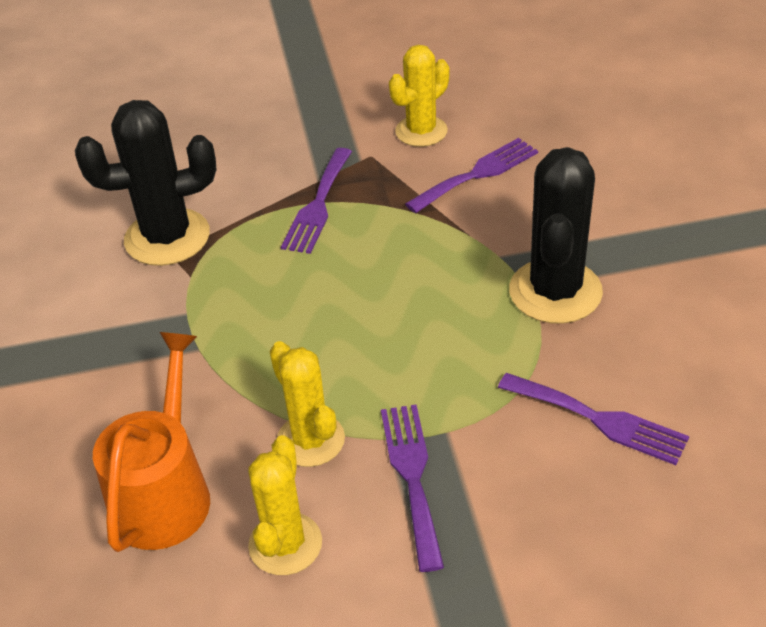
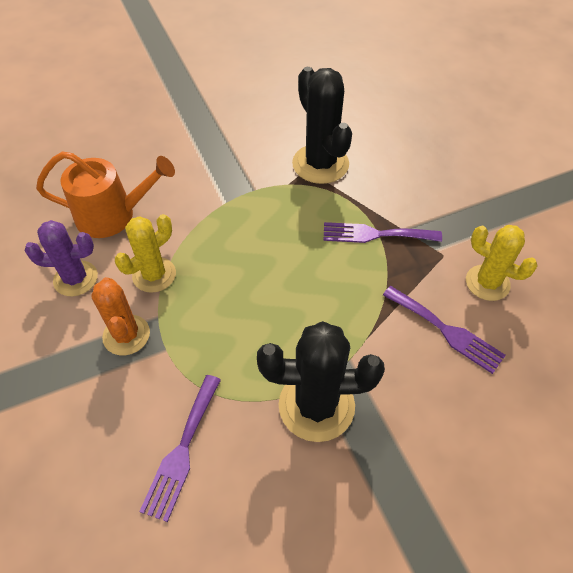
camera: 75 degrees right, 10 degrees up
(285, 544) = (75, 278): yellow cactus -> purple cactus
(412, 476) = (126, 335): purple fork -> orange cactus

